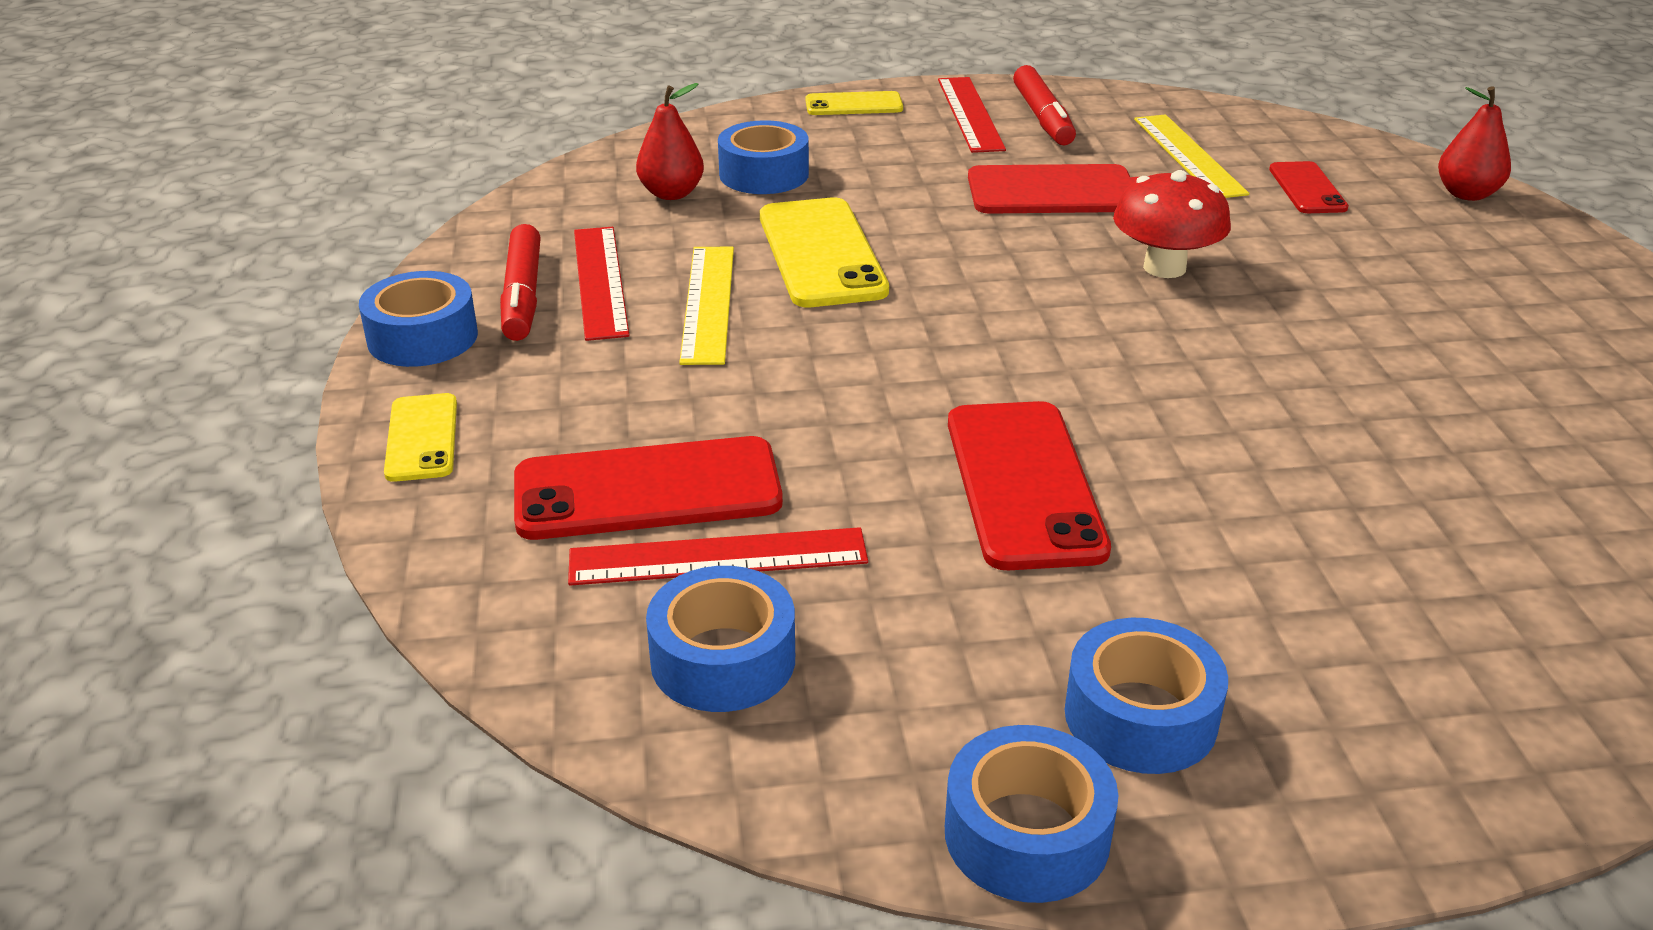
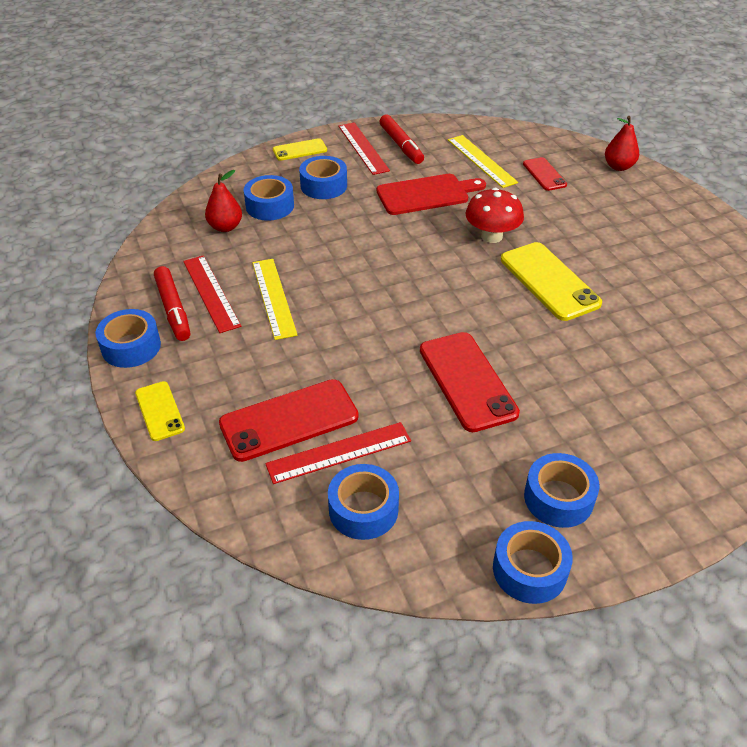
camera: 15 degrees left, 10 degrees up
(821, 253) = (320, 255): yellow phone -> yellow phone (549, 281)
(874, 157) = (324, 185): none -> blue tape

